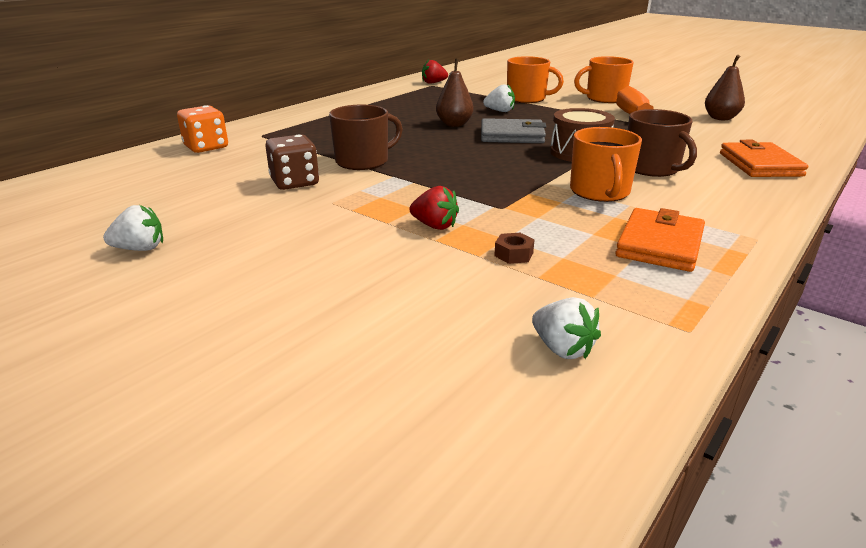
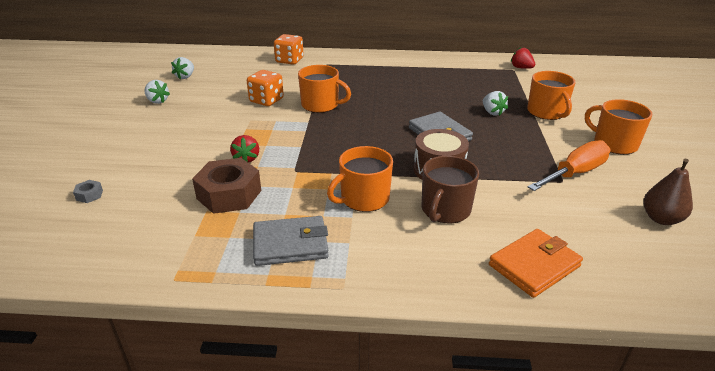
camera: 55 degrees right, 5 degrees up
(295, 182) = (266, 100): brown dice -> orange dice
(363, 161) = (321, 105): brown mug -> orange mug
(382, 365) = (89, 195): none -> grey nut
(454, 124) = (432, 107): brown pear -> none
(513, 254) = (229, 194): brown nut -> brown nut, size x2.42
(562, 349) = (129, 239): white strawberry -> white strawberry (185, 76)
(659, 244) = (290, 244): orange wallet -> grey wallet

